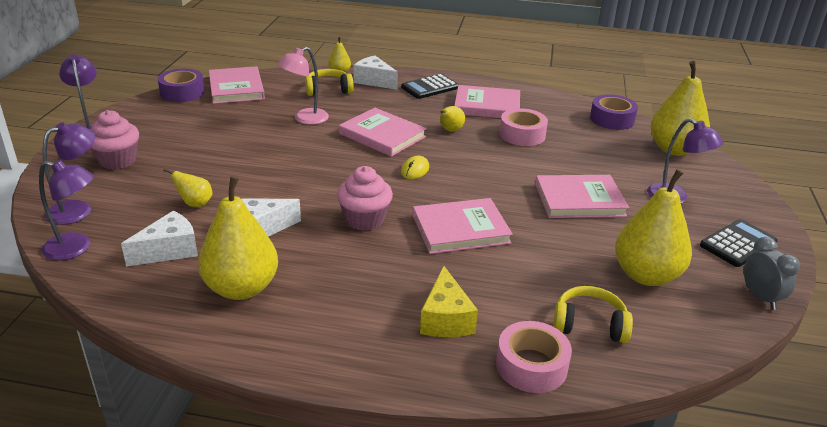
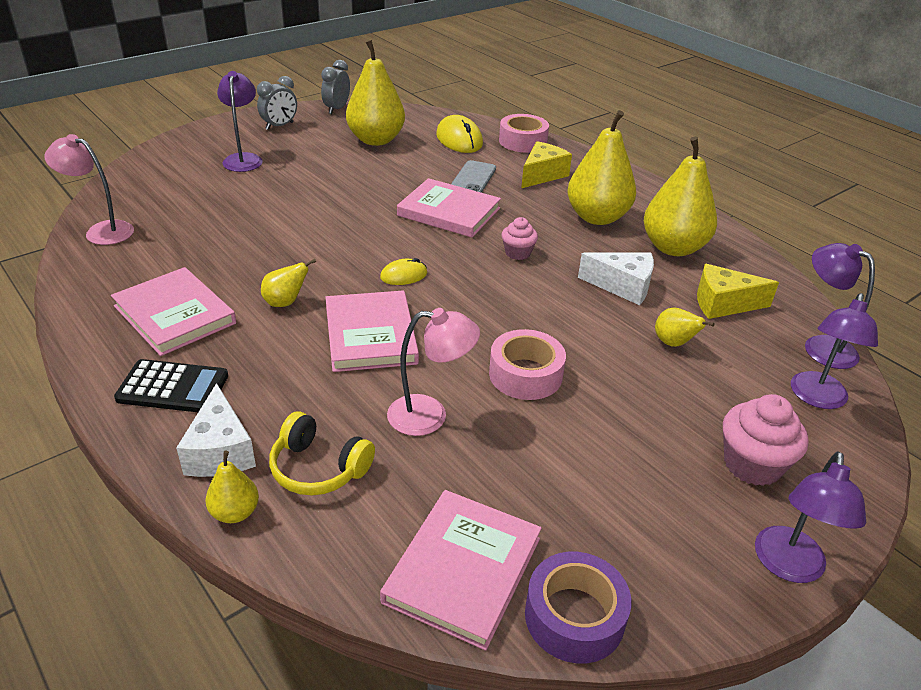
camera: 140 degrees left, 5 degrees up
(78, 209) = (817, 398): purple lamp -> purple lamp turned 60 degrees counterclockwise
(169, 250) = (723, 304): white cheese -> yellow cheese
(364, 219) = (518, 253): pink cupcake -> pink cupcake, size x0.61
(495, 275) = (472, 179): none -> grey phone
(522, 135) = (226, 260): pink tape -> pink tape (525, 374)
(579, 200) = (315, 188): pink book -> none
(589, 325) = (459, 139): yellow headphones -> yellow mouse
(612, 119) = (101, 231): purple tape -> pink lamp
(674, 149) = (138, 183): yellow pear -> yellow pear (597, 217)
(738, 244) = (279, 126): black calculator -> grey clock

